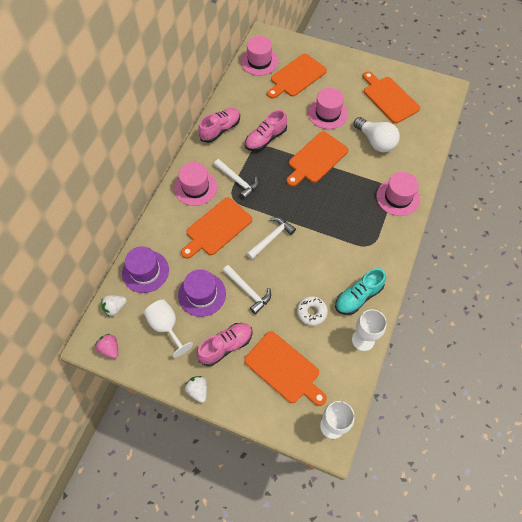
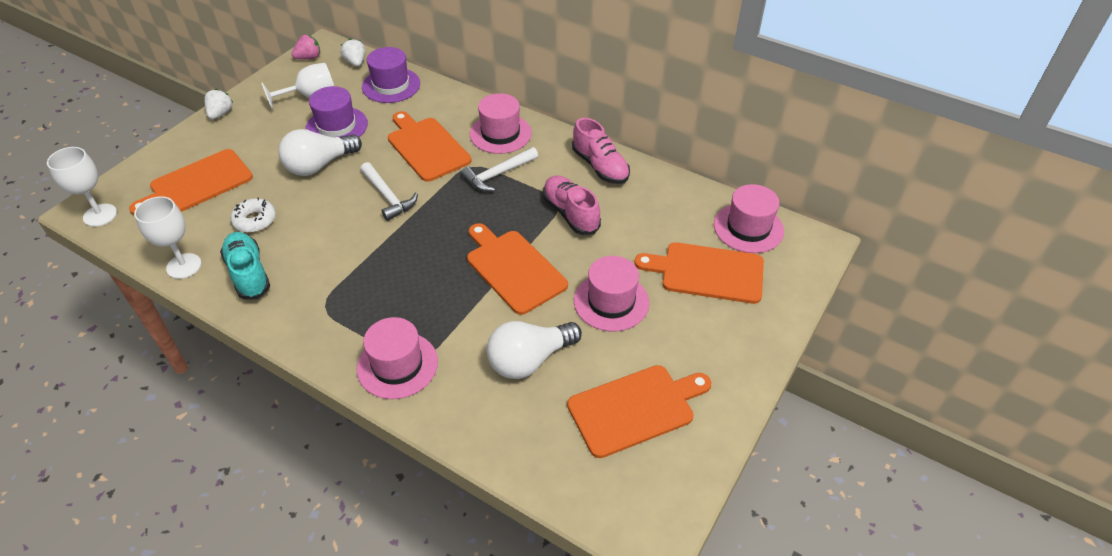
camera: 100 degrees right, 15 degrees down
(198, 390) = (220, 114): white strawberry -> white strawberry turned 60 degrees counterclockwise
(226, 346) = (258, 139): pink shoe -> none
(248, 291) = (319, 165): white hammer -> white light bulb
(296, 77) = (707, 272): orange cutting board -> orange cutting board turned 45 degrees counterclockwise

